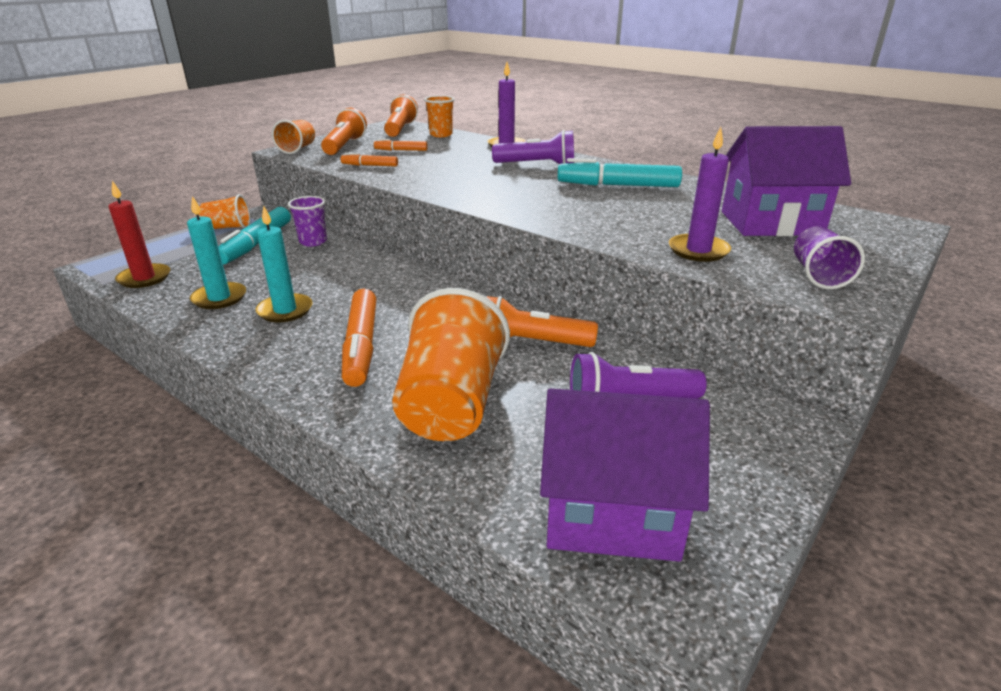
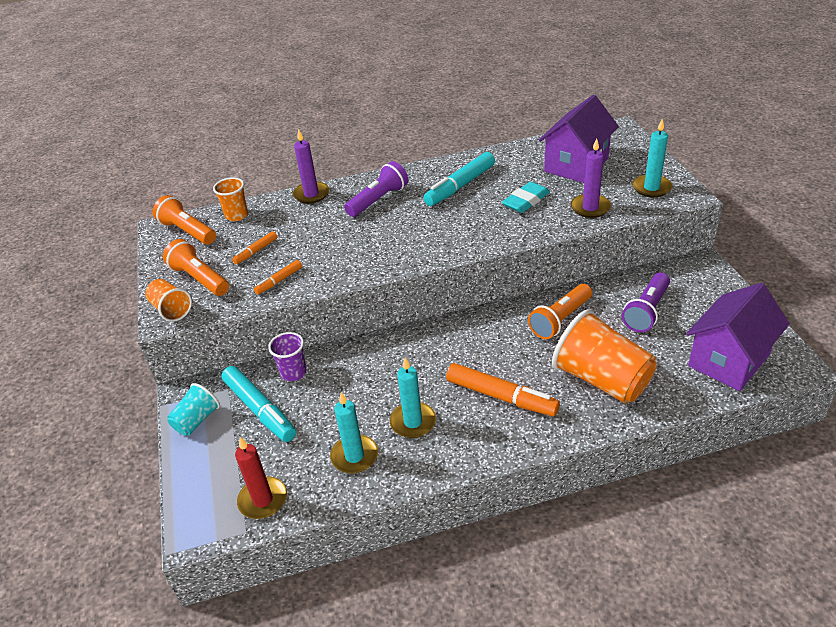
camera: 50 degrees left, 10 degrees up
(228, 228) = (197, 420): orange cup -> turquoise cup
(647, 217) = (525, 201): none -> turquoise eraser
(818, 275) = (651, 188): purple cup -> turquoise candle

